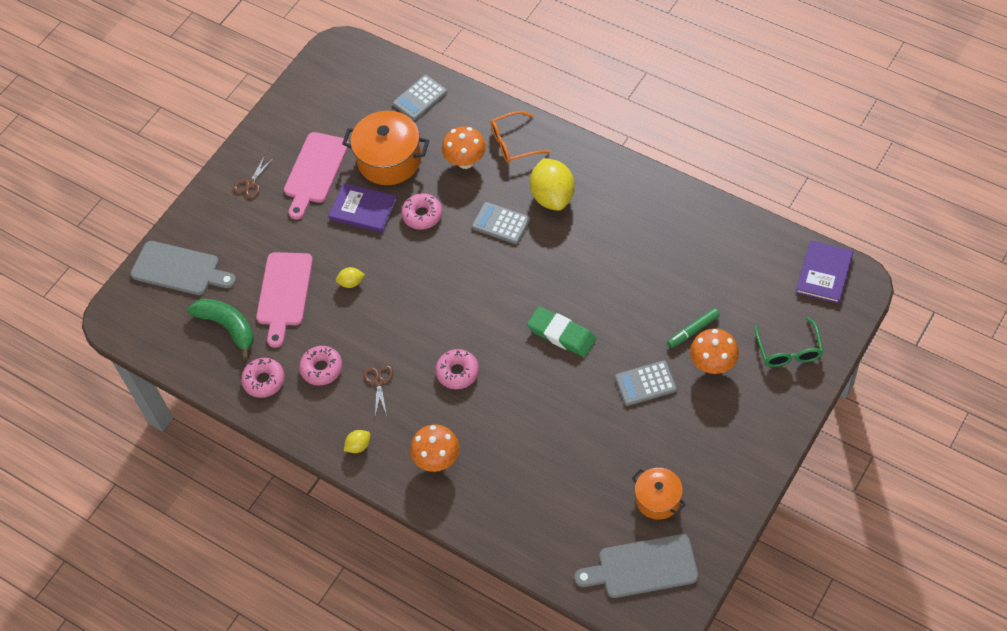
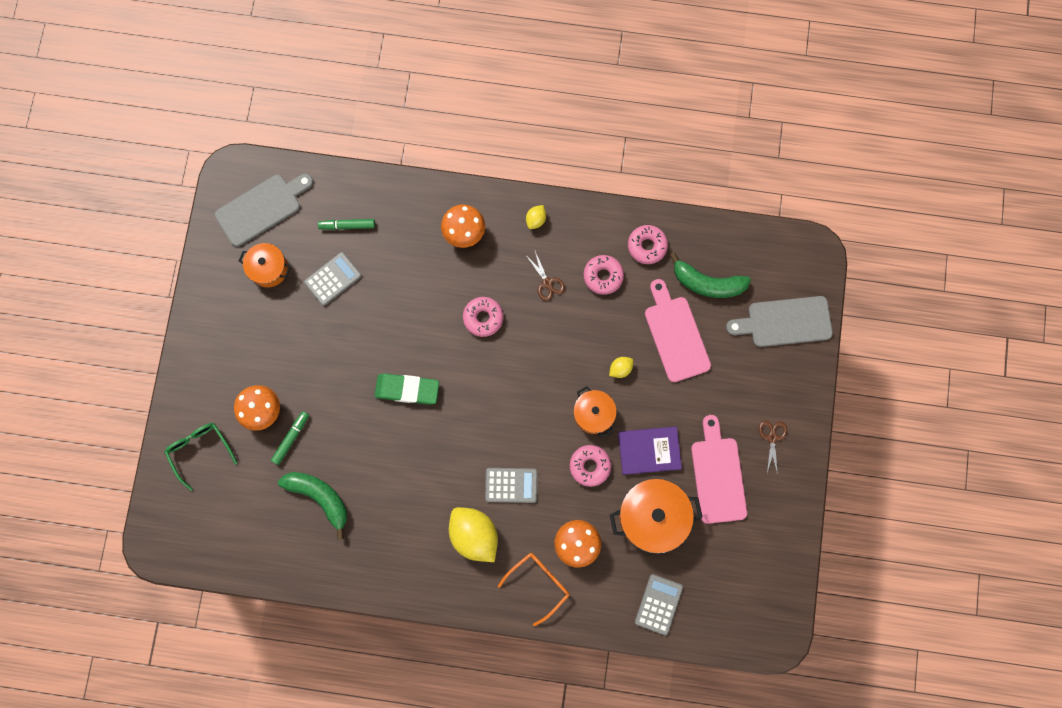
camera: 150 degrees right, 20 degrees up
(396, 254) = (593, 414): none -> orange pot
(556, 513) = (347, 226): none -> green marker
(645, 383) = (315, 369): grey calculator -> grey calculator (333, 279)
(684, 272) = (319, 497): none -> green banana
(824, 273) = (189, 545): purple book -> none

